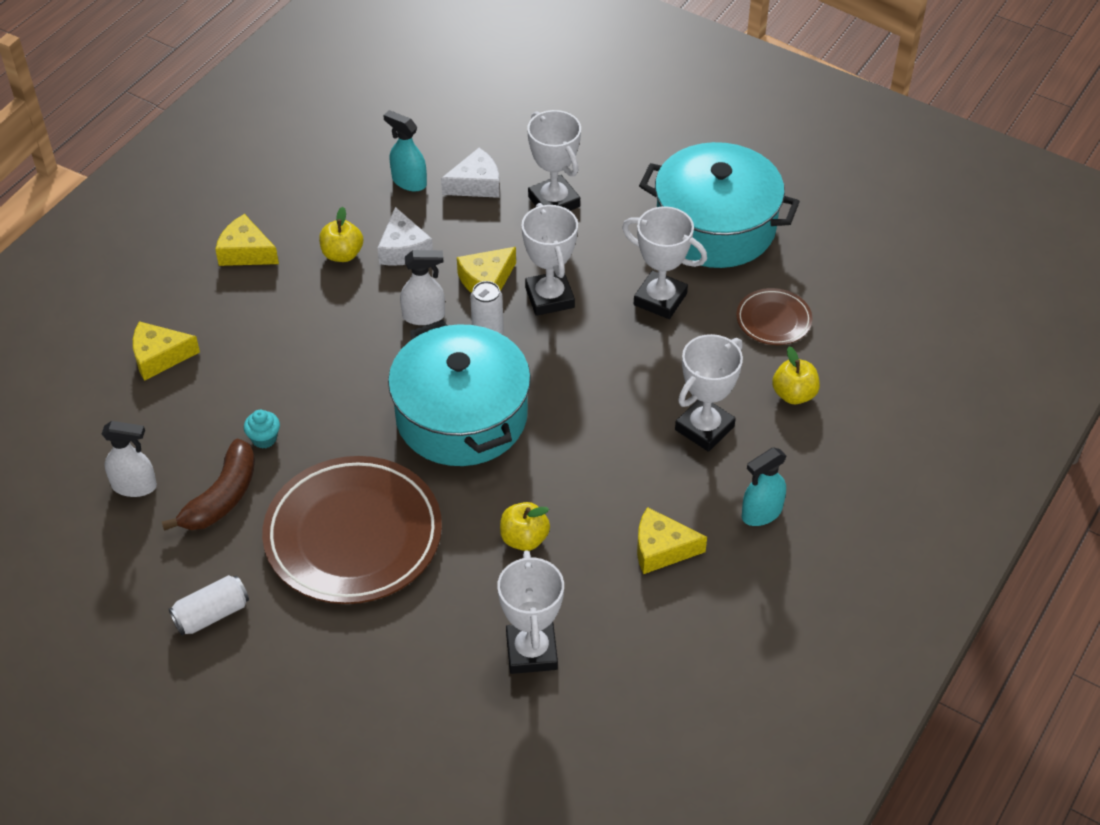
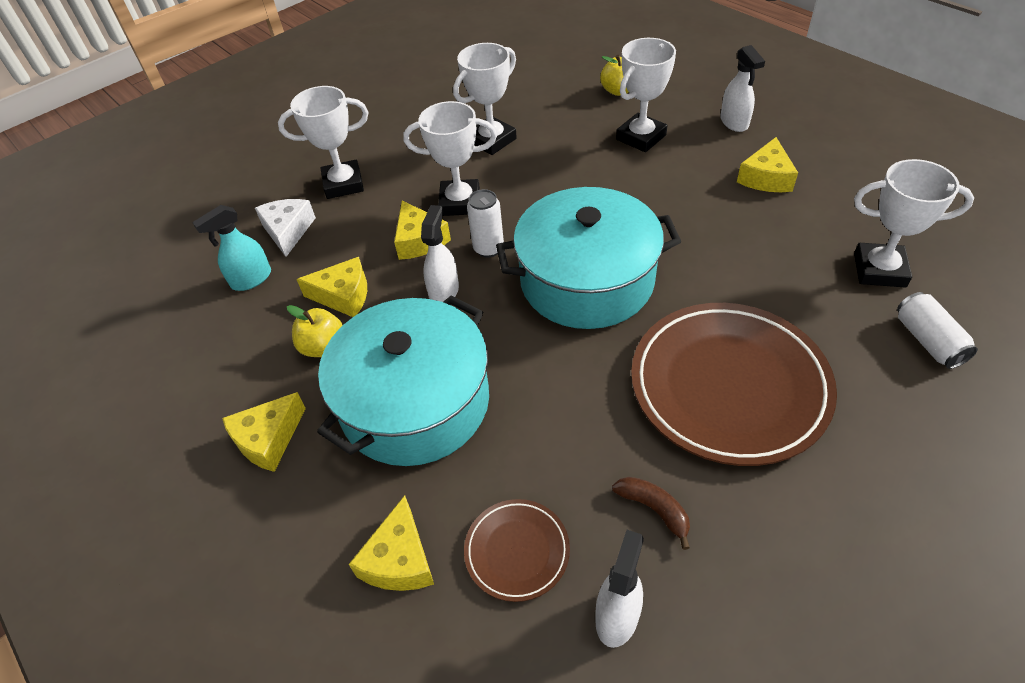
camera: 70 degrees left, 0 degrees up
(211, 614) = (837, 542): white can -> white can (928, 340)
(222, 497) = (654, 509): brown banana -> brown banana, size x0.59
(264, 439) = (572, 454): turquoise cupcake -> none
(403, 249) = (344, 295): white cheese -> yellow cheese
(524, 539) = (746, 257): yellow apple -> none
(704, 428) = (641, 137): white trophy -> white trophy turned 75 degrees clockwise
(715, 226) = (426, 101): turquoise pot -> turquoise pot (415, 402)
(761, 513) = (734, 122): turquoise spray bottle -> white spray bottle
(773, 320) = (539, 89): brown plate -> brown plate (517, 551)

